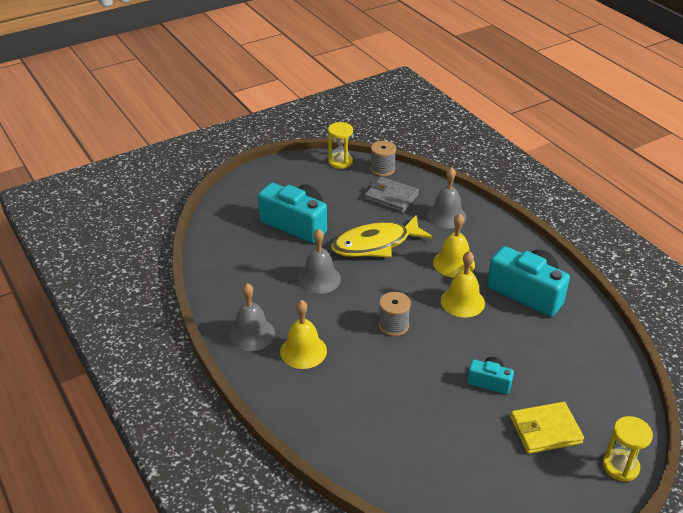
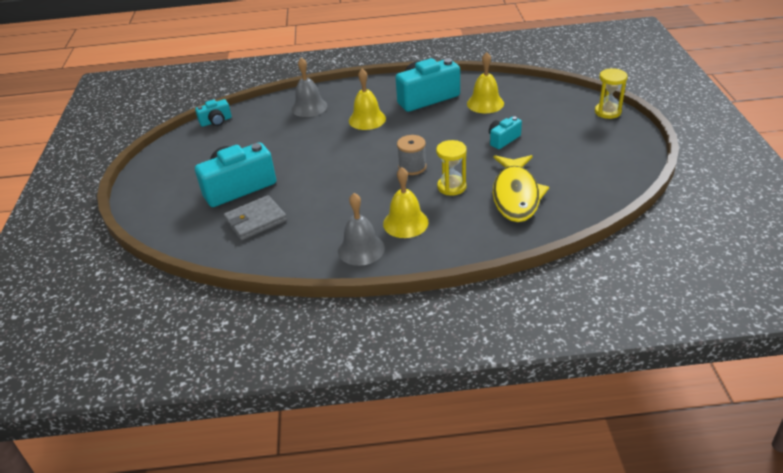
camera: 60 degrees left, 0 degrees up
(319, 279) = (323, 192): grey bell -> none
(340, 162) = (179, 140): yellow hourglass -> yellow hourglass (451, 187)
(375, 244) = (309, 150): yellow fish -> yellow fish (516, 195)
(382, 169) = (216, 121): grey spool -> turquoise camera
(391, 197) = (258, 127): grey wallet -> grey wallet (255, 220)
(462, 301) = (412, 127): yellow bell -> yellow bell (485, 103)
(545, 430) = (562, 130): yellow wallet -> none

